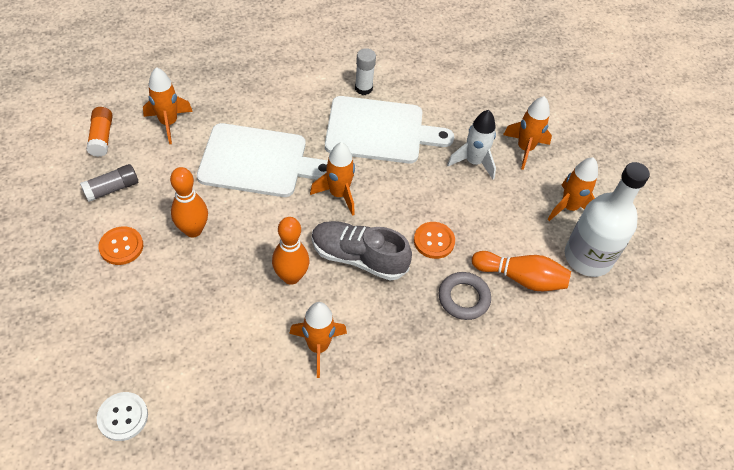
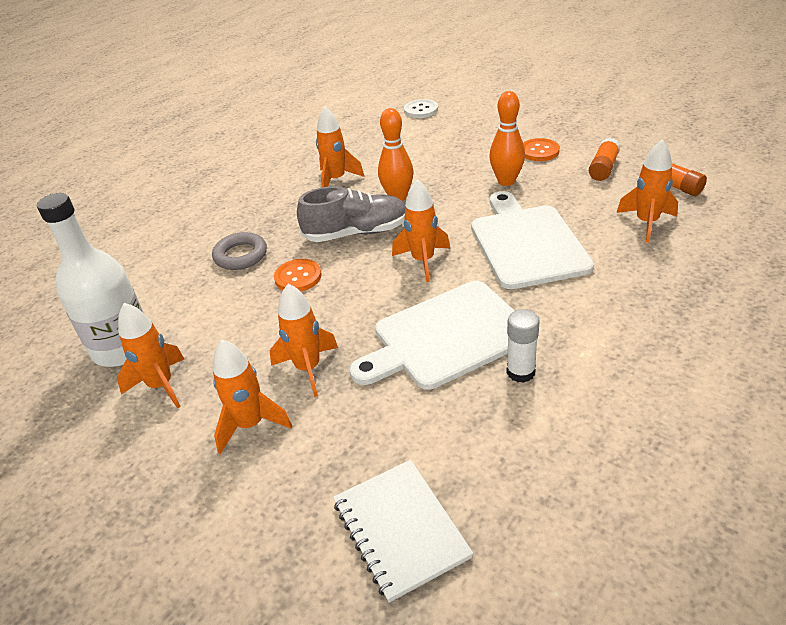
camera: 155 degrees right, 15 degrees down
(112, 189) = (603, 168): grey glue stick -> orange glue stick
(258, 161) = (526, 243): white cutting board -> white cutting board turned 105 degrees clockwise
(473, 162) = (308, 368): white rocket -> orange rocket
(482, 63) = (400, 530): none -> white notebook
(521, 278) = (192, 295): orange bowling pin -> none

